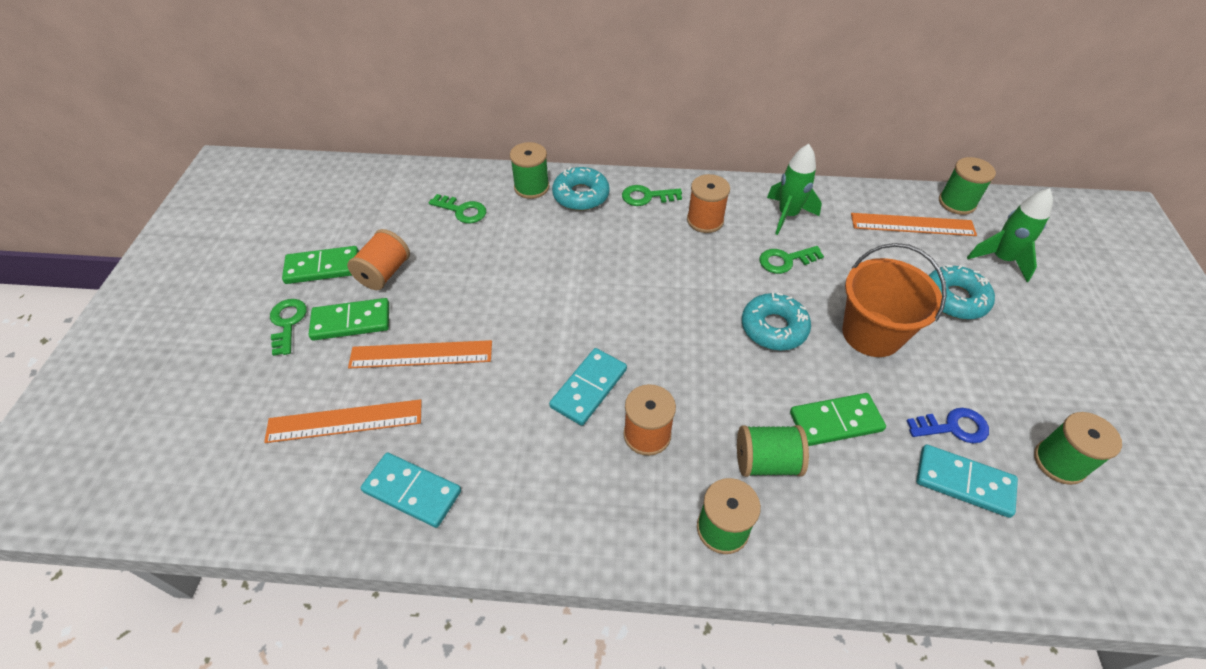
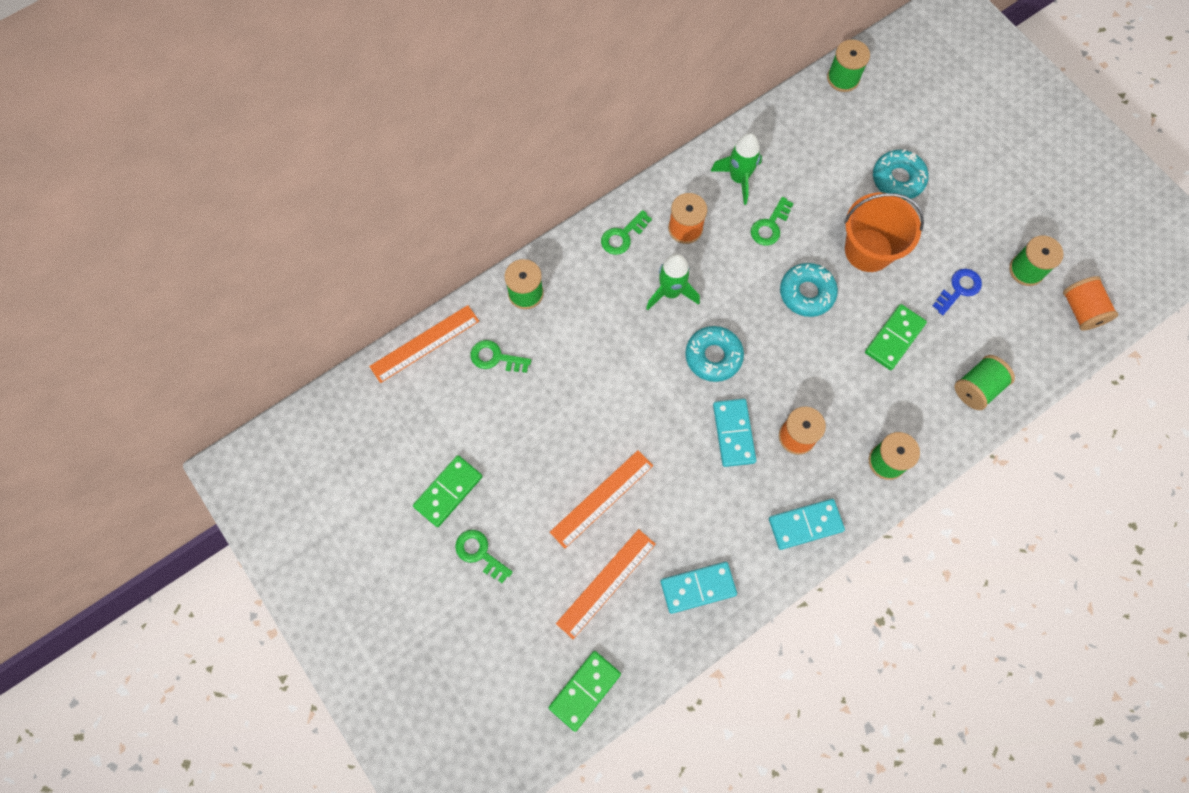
camera: 40 degrees left, 20 degrees up
(351, 322) = (524, 515): green domino -> green domino (585, 690)
(384, 273) = (501, 459): orange spool -> orange spool (1081, 310)
(462, 210) = (495, 358): green key -> green key turned 150 degrees counterclockwise
(581, 195) = (572, 272): turquoise donut -> turquoise donut (713, 356)
(766, 462) = (877, 399): green spool -> green spool (977, 388)
(912, 225) = (828, 125): orange ruler -> orange ruler (425, 344)
(964, 482) = (987, 325): turquoise domino -> turquoise domino (805, 525)
(1001, 259) = (904, 118): green rocket -> green rocket (671, 292)

